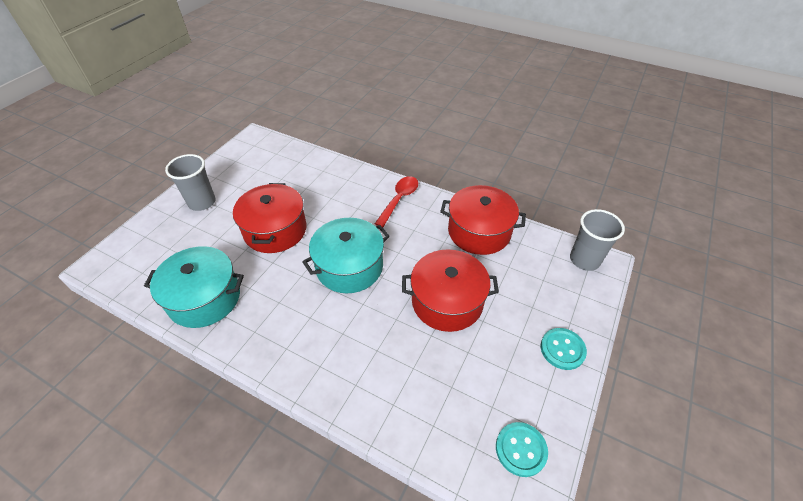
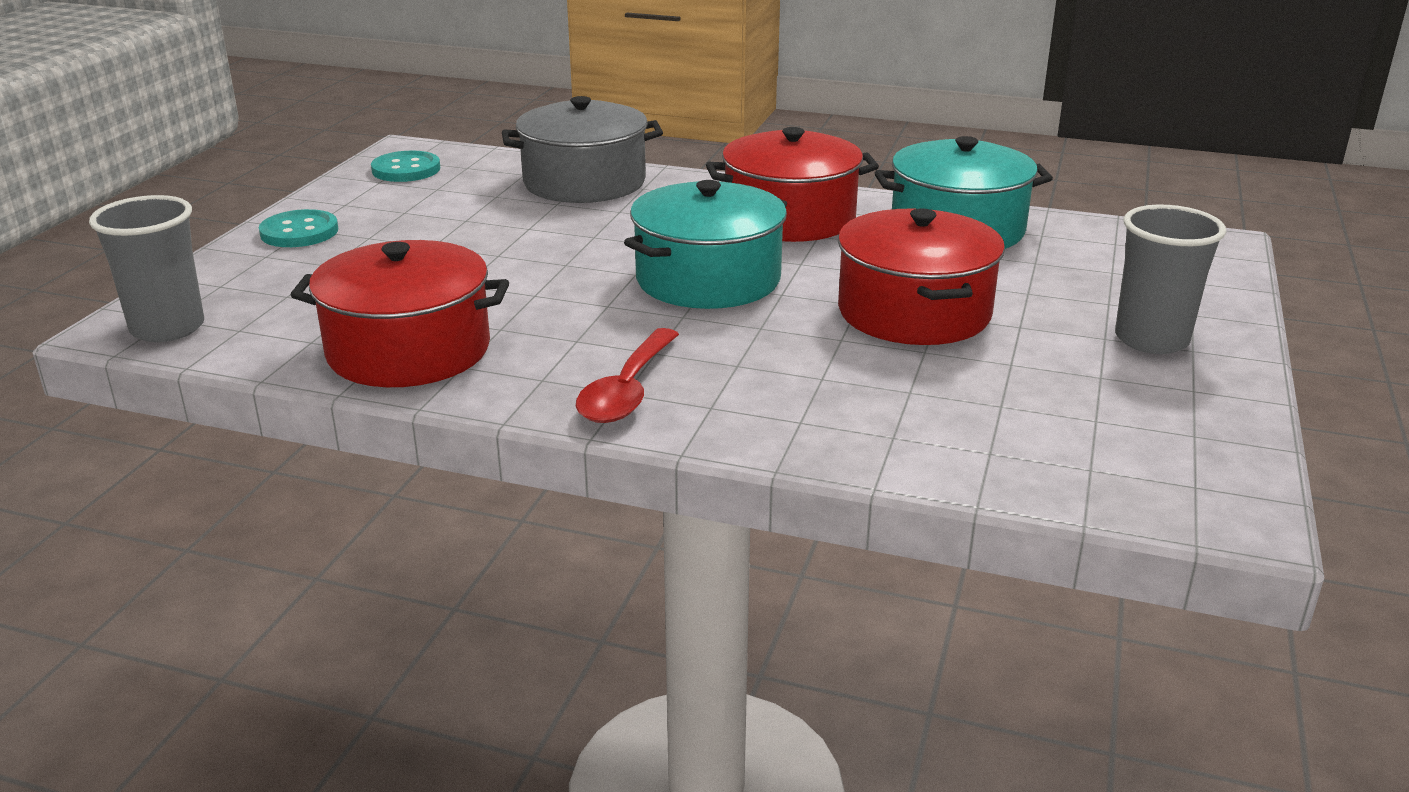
camera: 170 degrees right, 20 degrees down
(392, 400) = (584, 182): none -> grey pot
(447, 301) = (498, 258): red pot -> red pot (790, 218)

